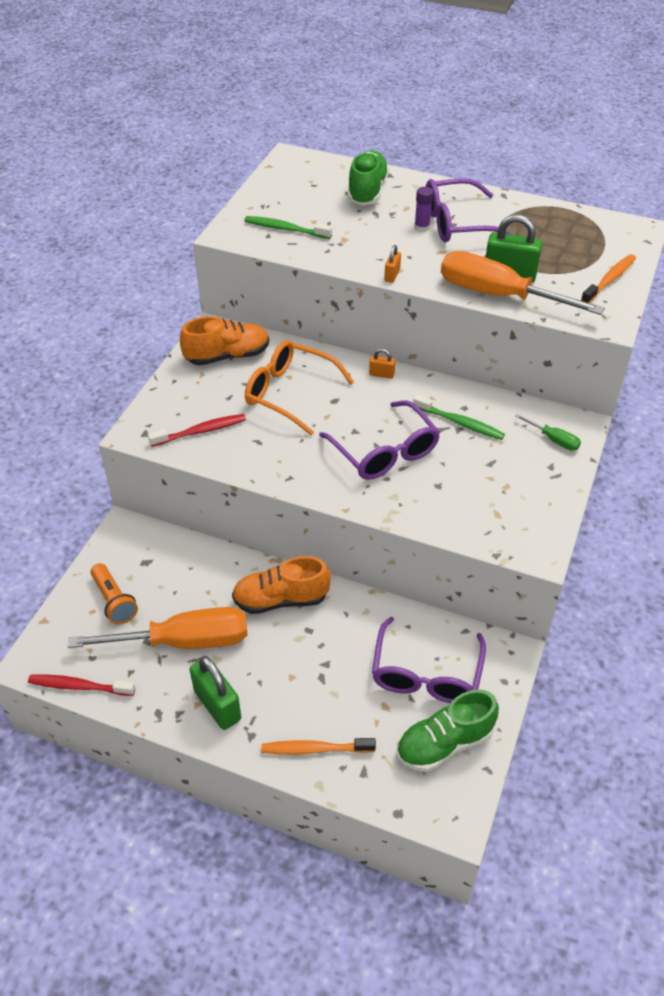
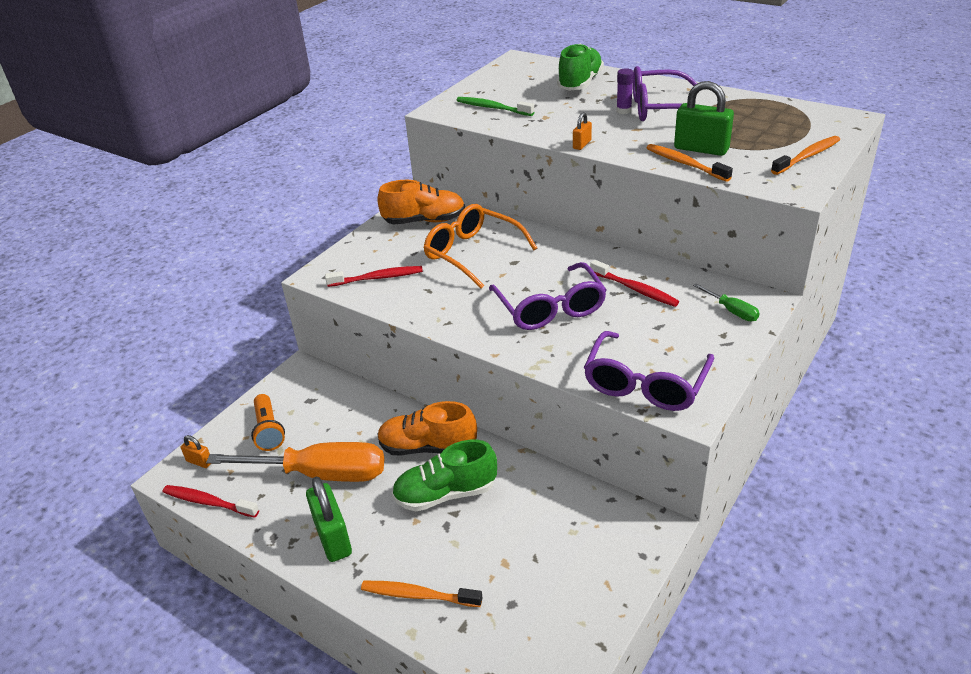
camera: 15 degrees right, 10 degrees down
(381, 374) = (567, 244): orange padlock -> orange padlock (199, 462)
(426, 674) = (557, 537): purple glasses -> purple glasses (645, 384)
(444, 743) = (559, 610): green shoe -> green shoe (445, 494)
(459, 423) = (635, 289): green toothbrush -> red toothbrush
(499, 295) = (685, 164): orange screwdriver -> orange toothbrush

